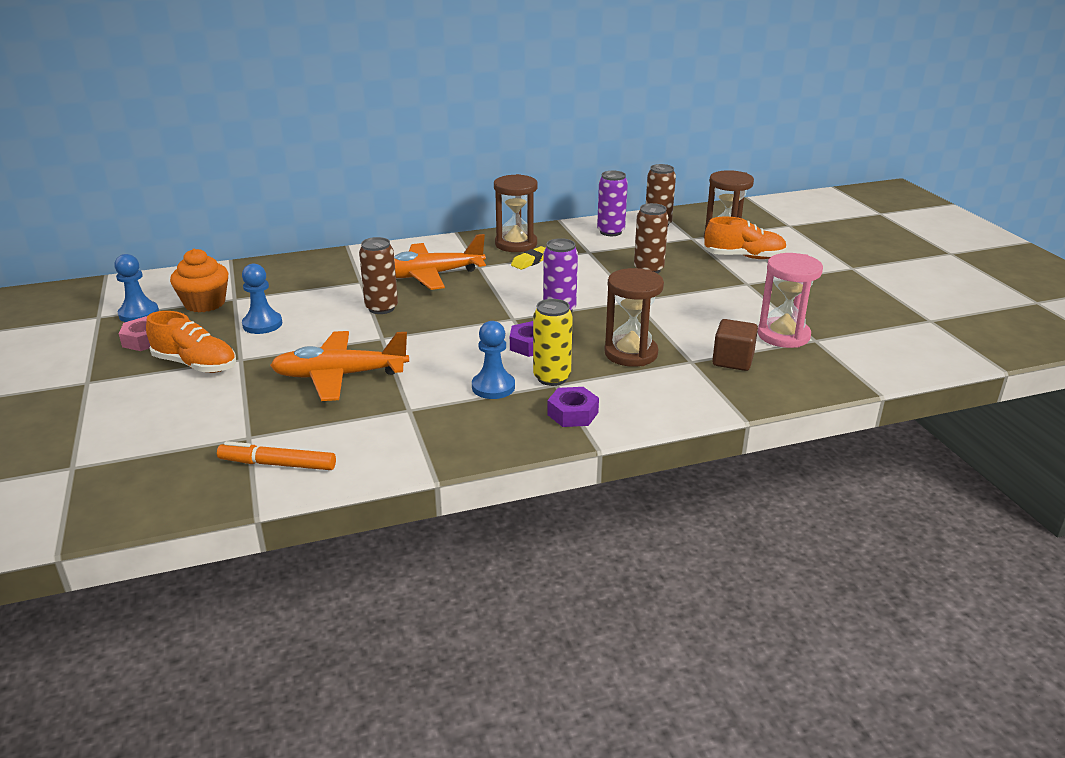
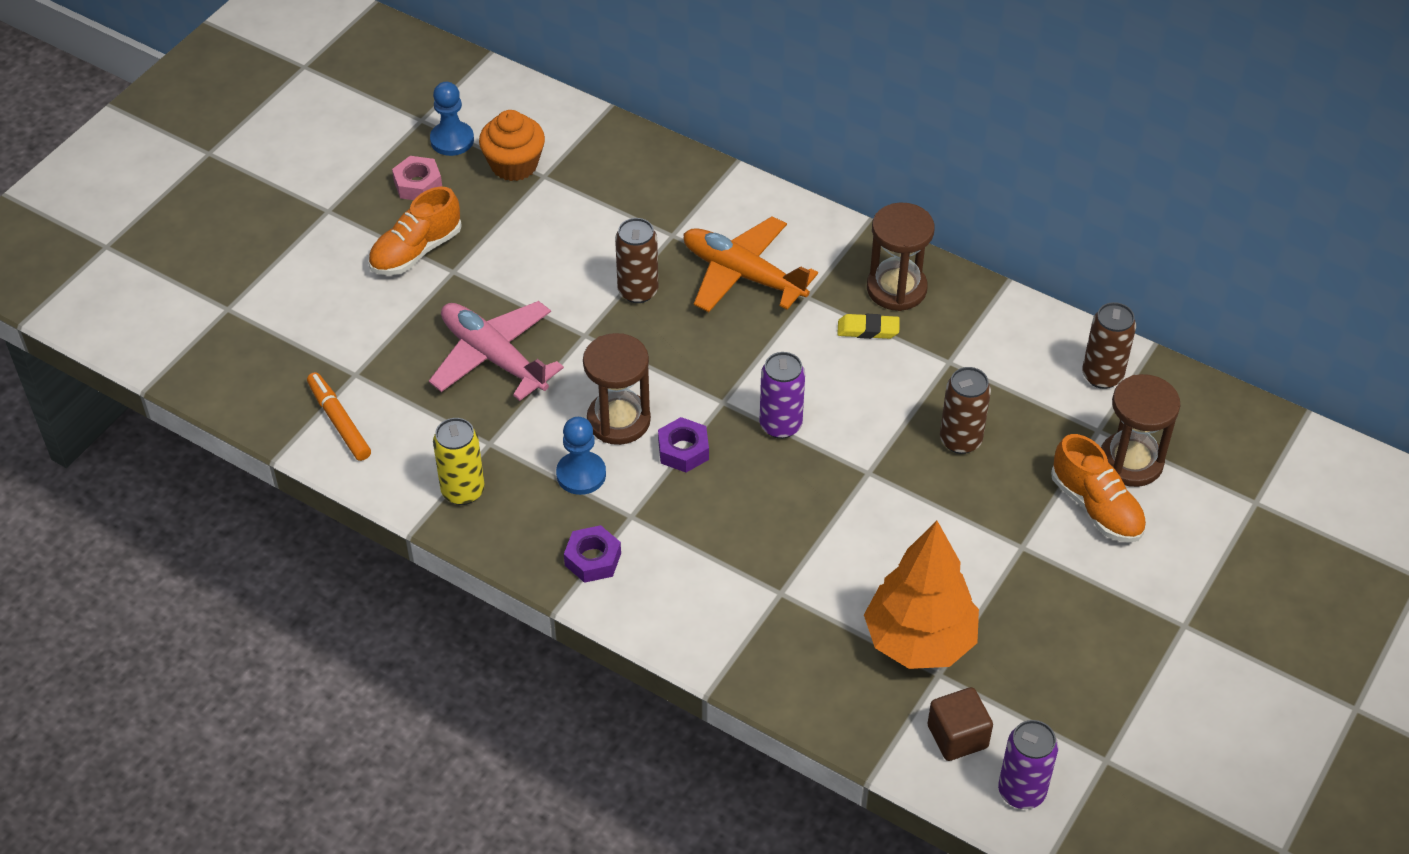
camera: 50 degrees right, 20 degrees up
(195, 365) = (416, 251): orange shoe -> orange shoe turned 60 degrees clockwise
(262, 324) = (521, 235): blue pawn -> none
(339, 376) = (493, 357): orange plane -> pink plane
(552, 378) = (639, 505): yellow can -> yellow can (463, 491)
(610, 232) = (1027, 347): purple can -> purple can (1021, 791)
(631, 353) = (747, 537): brown hourglass -> brown hourglass (618, 420)
(732, 360) = (816, 625): brown cube -> brown cube (957, 736)
(783, 335) = (919, 641): pink hourglass -> orange tree

